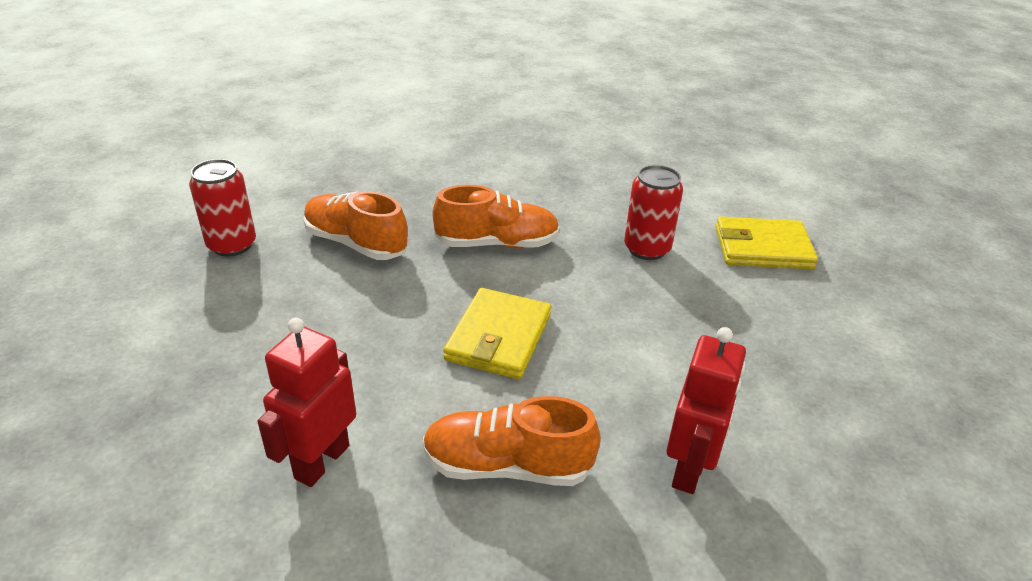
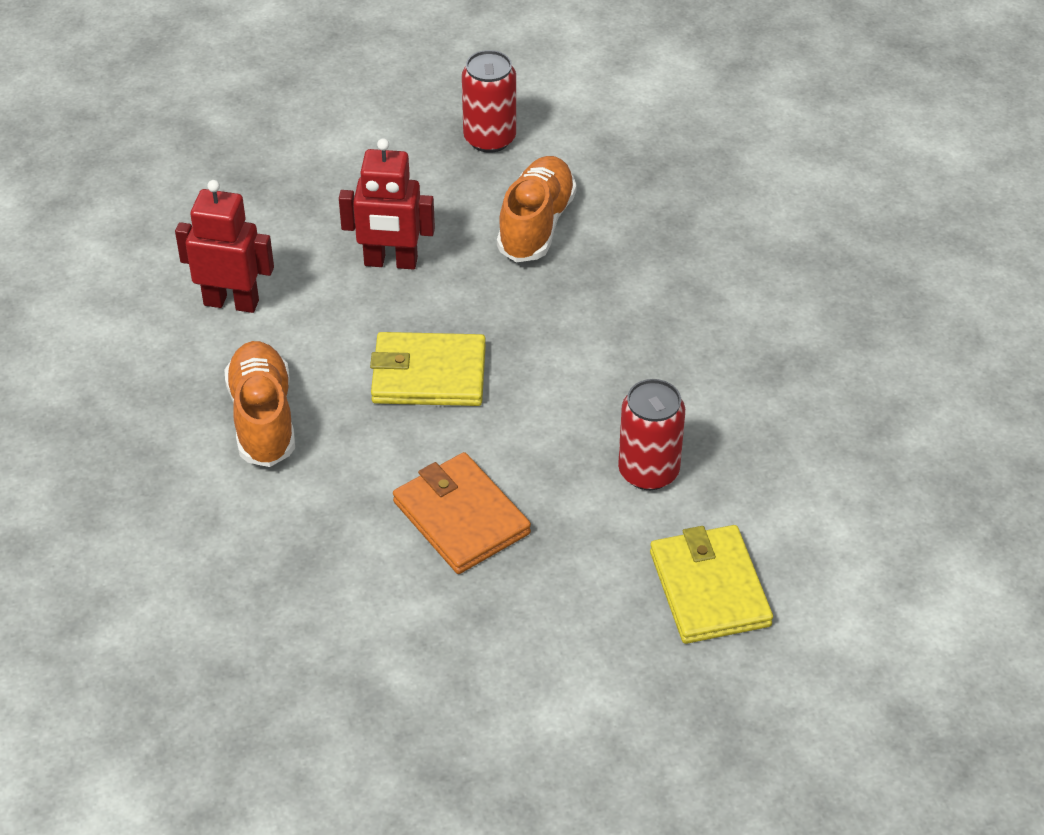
camera: 75 degrees right, 10 degrees up
(497, 243) = (592, 335): orange shoe -> none
(674, 352) = (461, 517): none -> orange wallet
(689, 469) = (299, 545): red robot -> red robot (390, 262)

